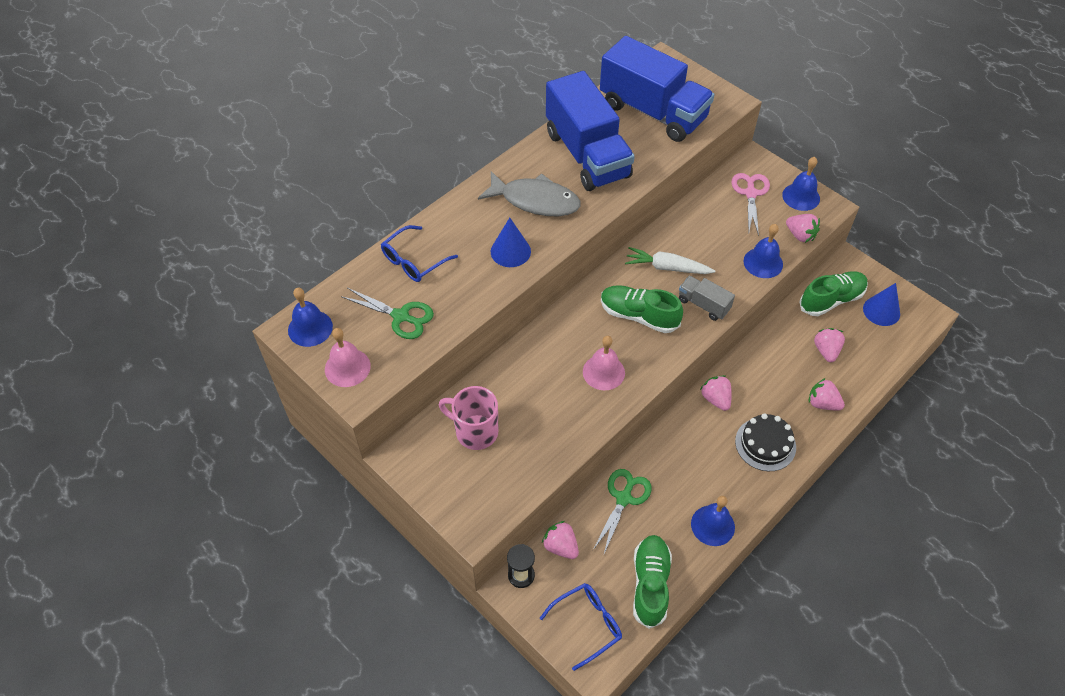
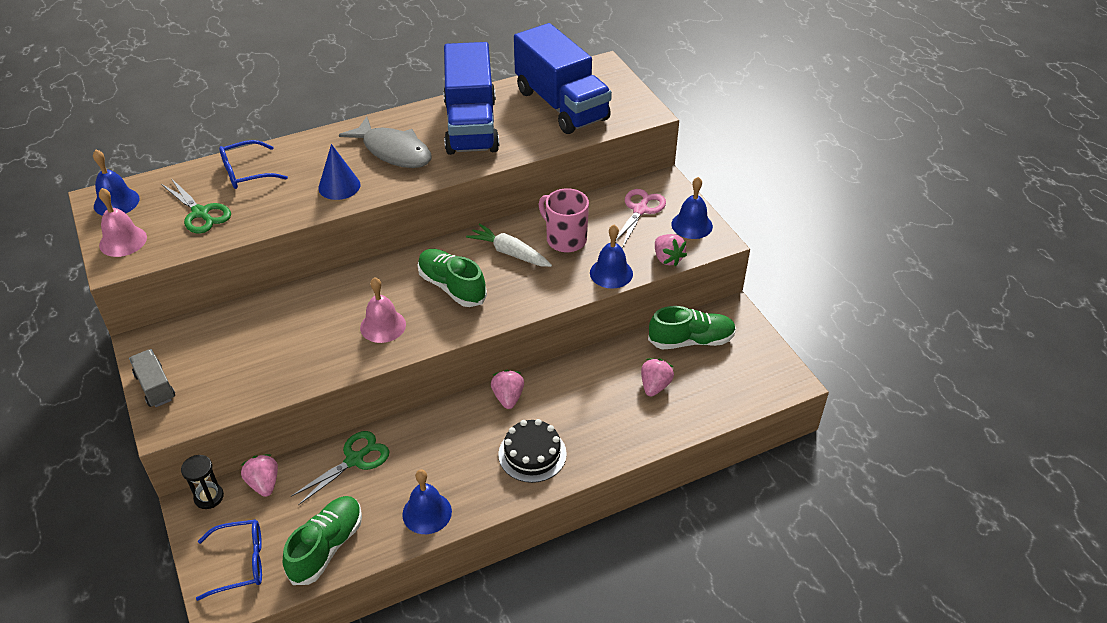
camera: 20 degrees right, 10 degrees down
(475, 431) = (226, 342): pink mug -> pink mug (565, 239)
(703, 305) = (523, 294): grey truck -> grey truck (155, 387)
(822, 403) = (618, 434): pink strawberry -> none
(881, 311) = (740, 365): blue cone -> none

